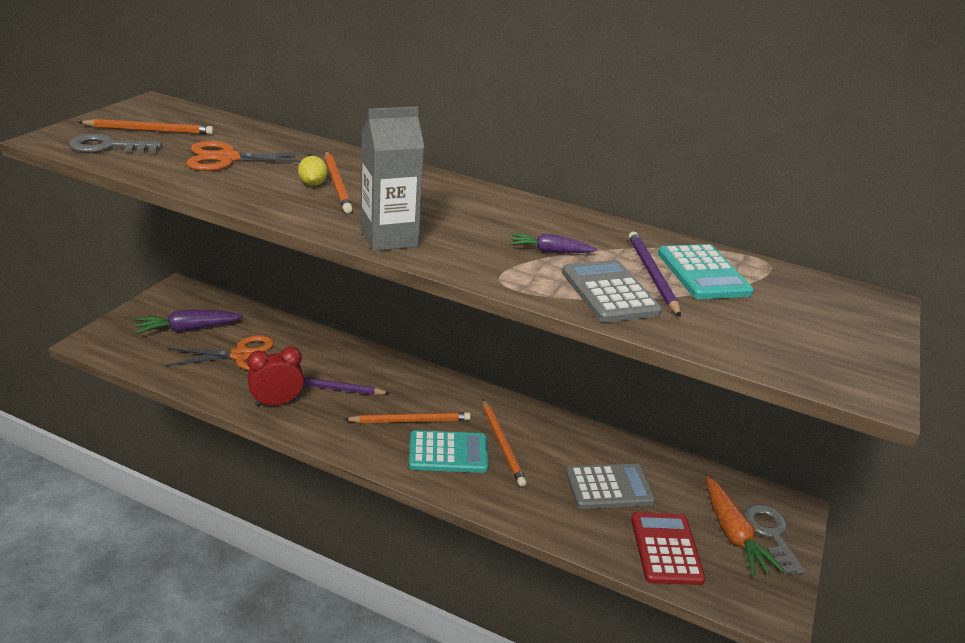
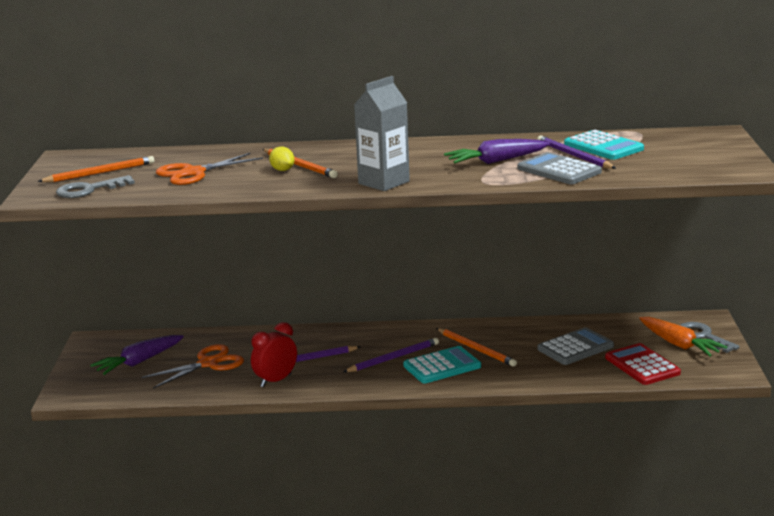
camera: 20 degrees left, 10 degrees down
(410, 420) = (393, 358): orange pencil -> purple pencil
(549, 251) = (496, 161): purple carrot -> purple carrot, size x1.65

